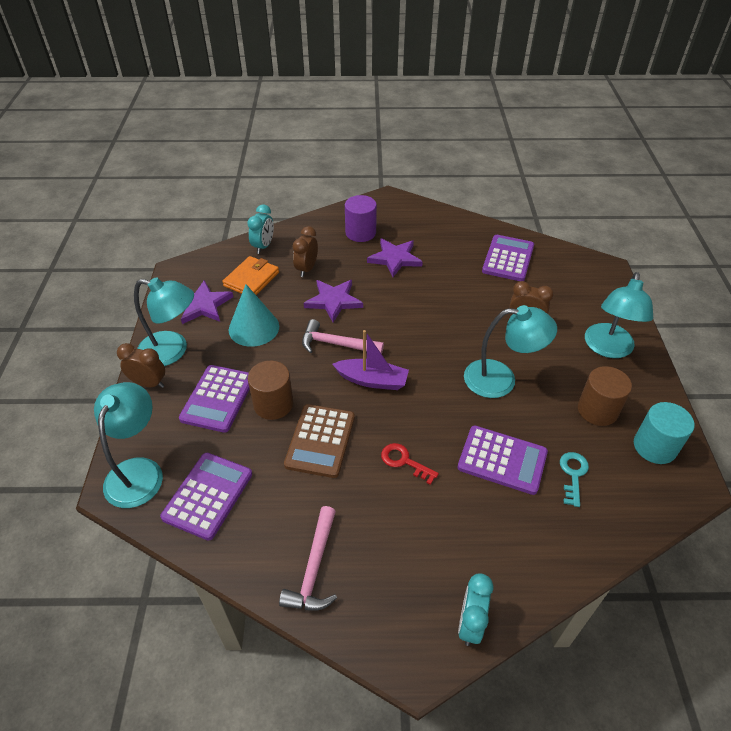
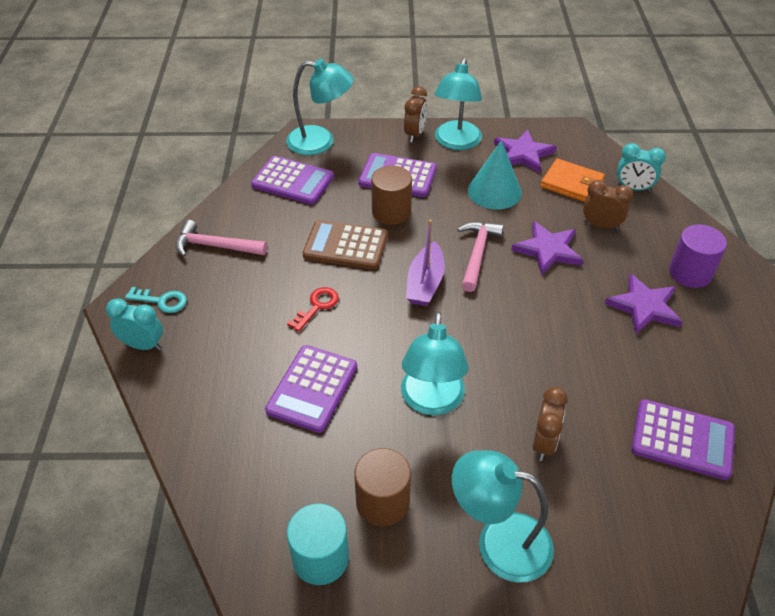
camera: 90 degrees right, 0 degrees up
(573, 474) = (287, 454): turquoise key -> turquoise key (161, 301)

